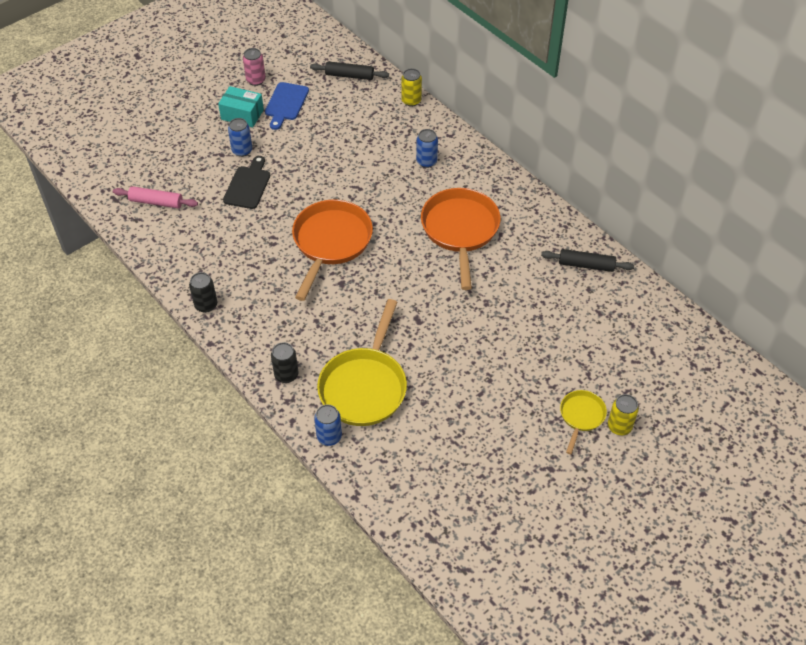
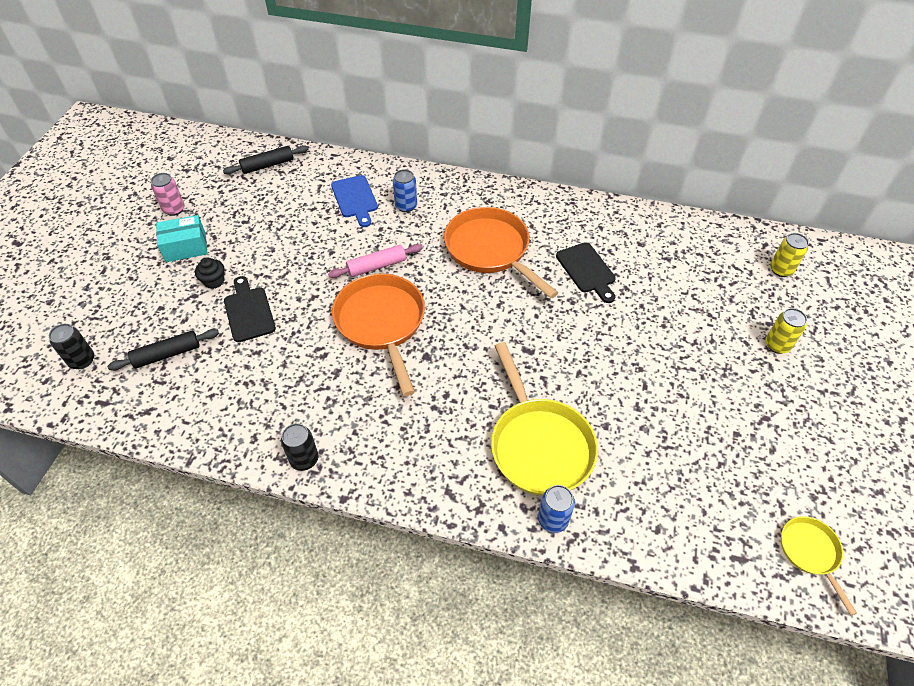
camera: 35 degrees left, 0 degrees up
(156, 202) = (157, 380): pink rolling pin -> pink rolling pin (376, 266)
(242, 150) = (214, 281): blue can -> black cupcake
(286, 104) = (224, 217): blue cutting board -> blue cutting board (355, 199)
(286, 375) = (453, 482): black can -> black can (82, 360)
(411, 101) = (345, 161): yellow can -> yellow can (781, 270)
(522, 286) = (587, 270): none -> black cutting board
(581, 416) = (741, 355): yellow pan -> yellow pan (810, 552)
(586, 265) = (619, 225): black rolling pin -> black rolling pin (167, 354)

